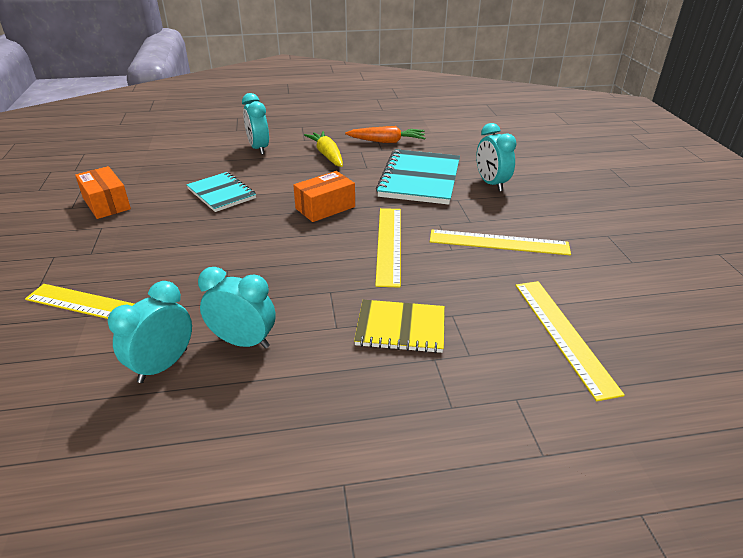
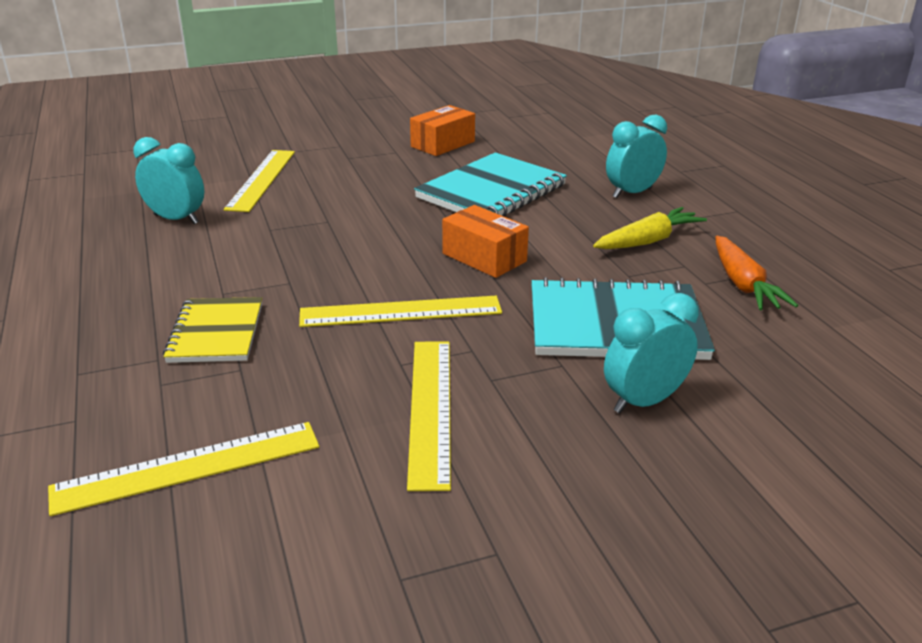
camera: 80 degrees right, 5 degrees down
(221, 193) = (491, 191): turquoise notebook -> turquoise notebook, size x1.61
(243, 342) = (204, 248): turquoise clock -> none

